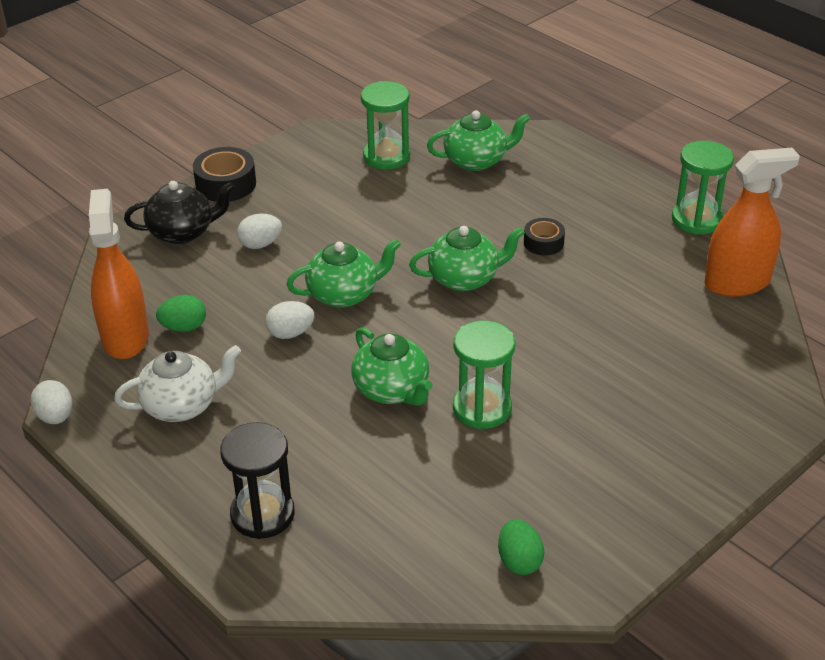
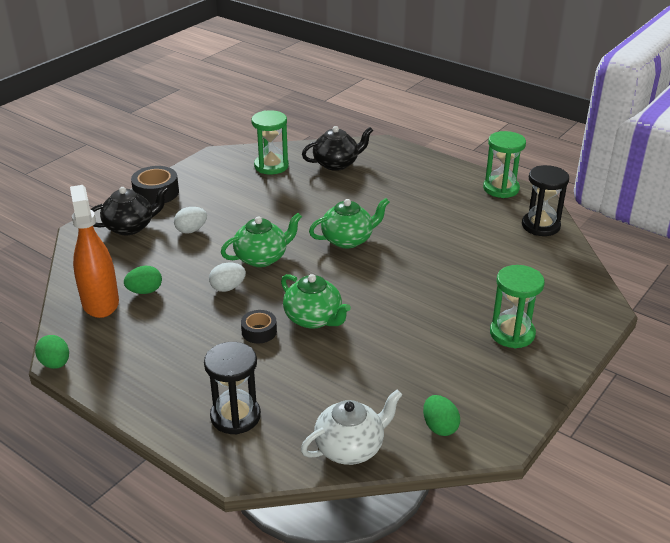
camera: 10 degrees left, 5 degrees down
(55, 417) = (55, 364): white egg -> green egg
(182, 405) = (155, 345): white teapot -> white teapot (350, 448)
(476, 161) = (337, 164): green teapot -> black teapot
(482, 408) = (383, 324): green hourglass -> green hourglass (512, 333)
(543, 243) = (398, 212): black tape -> black tape (259, 331)
(737, 283) = (540, 226): orange spray bottle -> black hourglass

